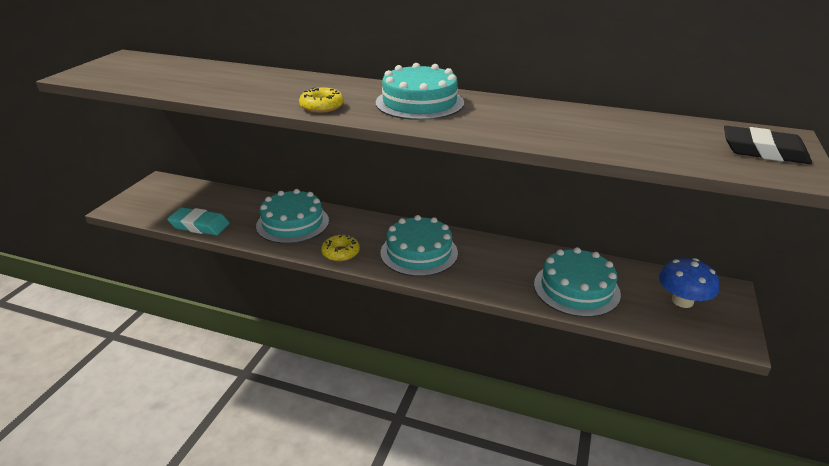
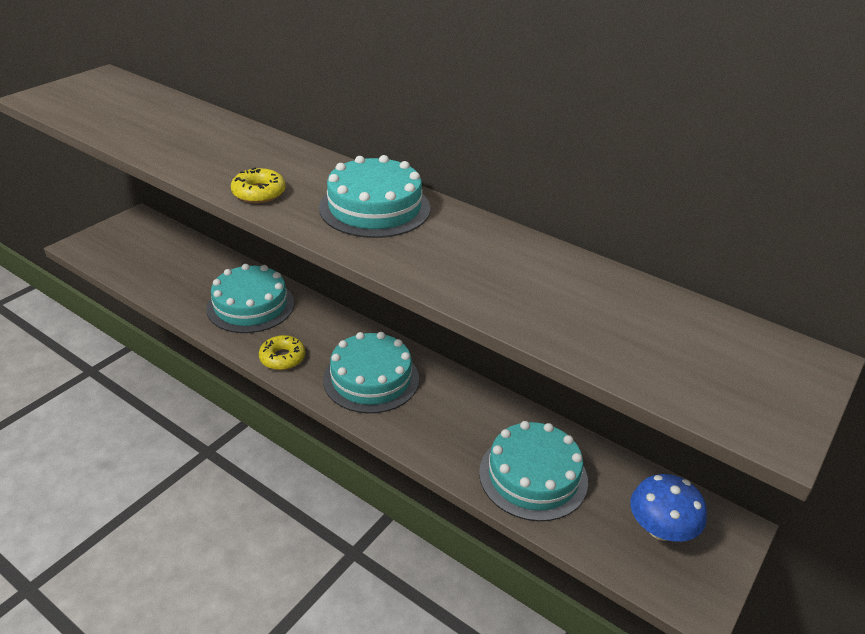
camera: 15 degrees right, 5 degrees up
(199, 225) = (150, 287): turquoise eraser -> none
(763, 151) = (756, 380): black eraser -> none

